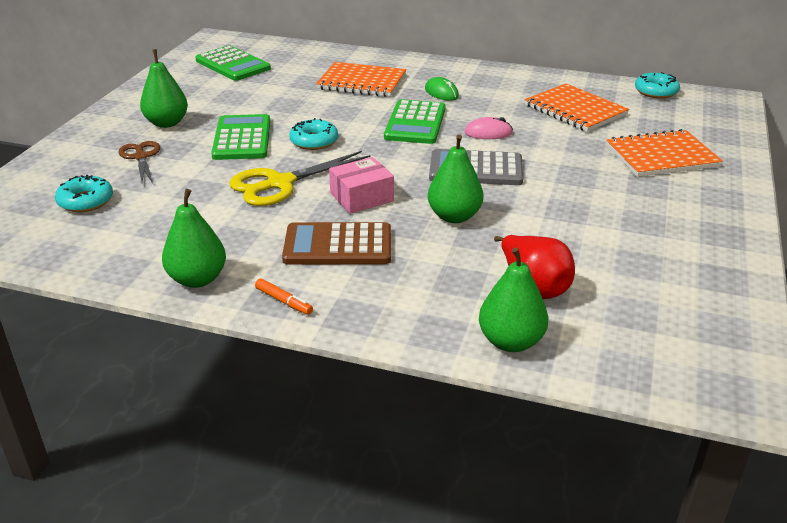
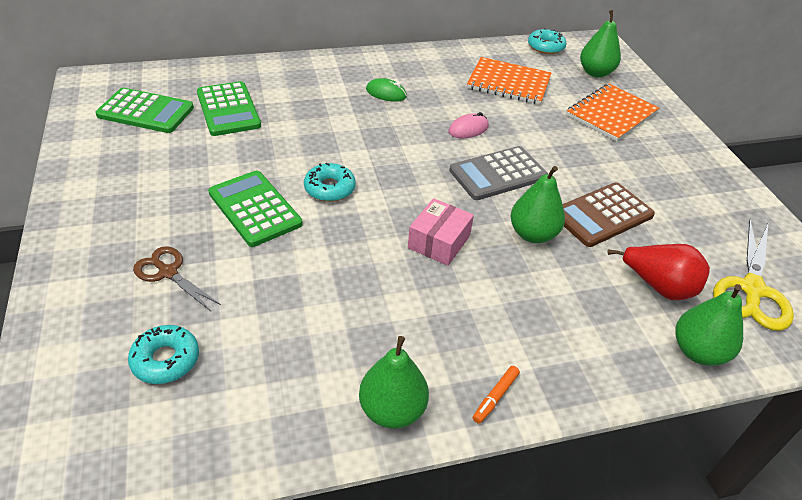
camera: 35 degrees left, 10 degrees up
(167, 123) = (150, 215): green pear -> green pear (595, 73)
(280, 183) = (349, 253): yellow scissors -> yellow scissors (751, 290)
(284, 301) = (495, 397): orange marker -> orange marker turned 120 degrees clockwise
(338, 245) = (474, 308): brown calculator -> brown calculator (602, 215)
(362, 82) = (302, 100): orange notebook -> none
(415, 123) = (399, 136): green calculator -> green calculator (228, 109)

